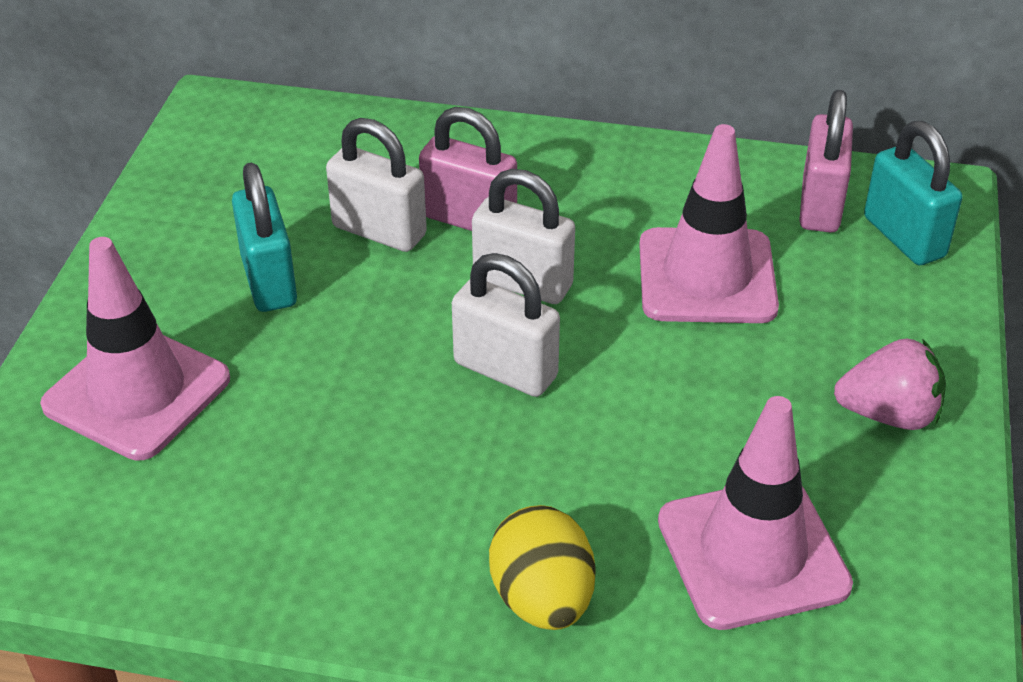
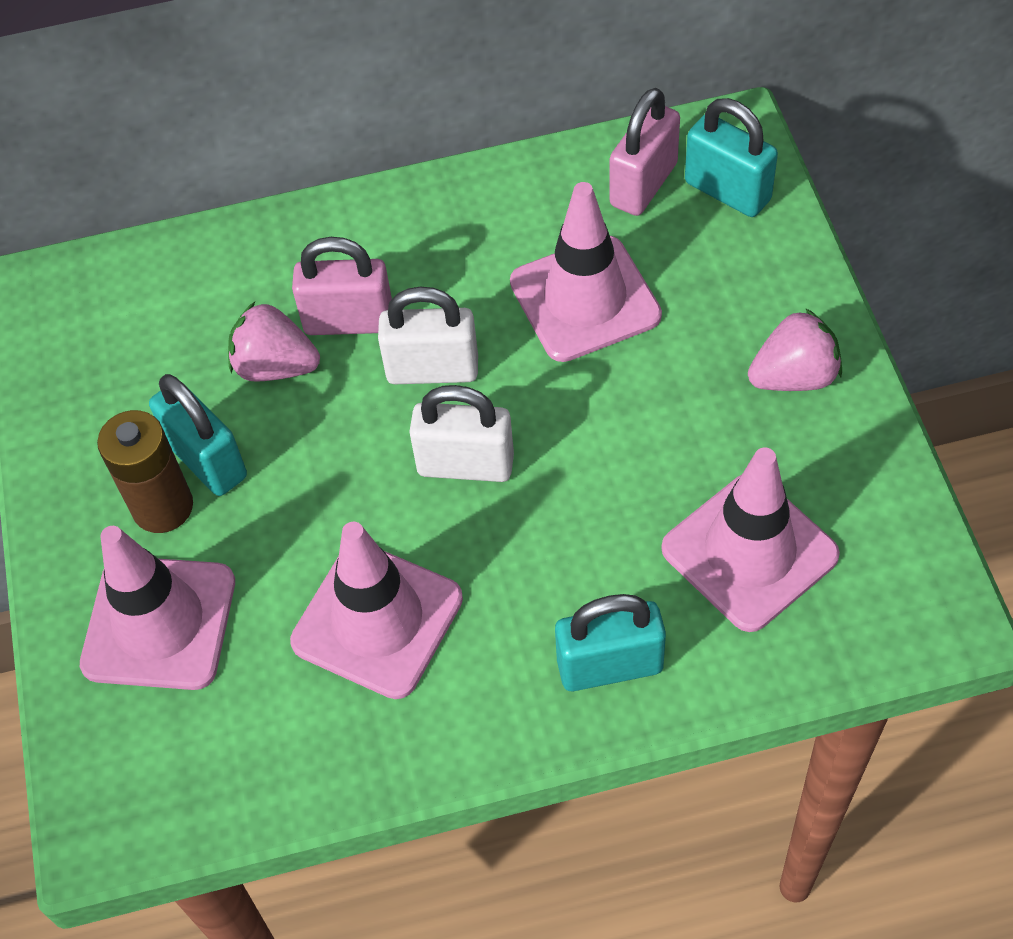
camera: 20 degrees left, 15 degrees up
(205, 302) = (163, 507): none -> brown battery
(336, 467) = (377, 620): none -> pink traffic cone
(379, 231) = (275, 366): white padlock -> pink strawberry
(542, 599) = (610, 665): yellow egg -> turquoise padlock
(820, 205) = (643, 184): pink padlock -> pink padlock turned 45 degrees clockwise

